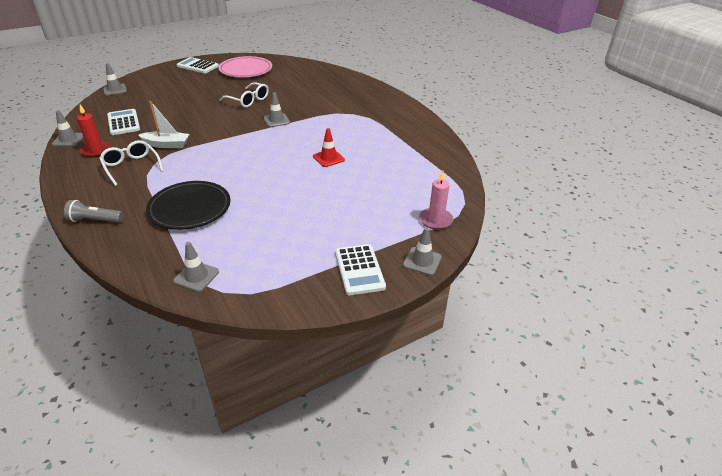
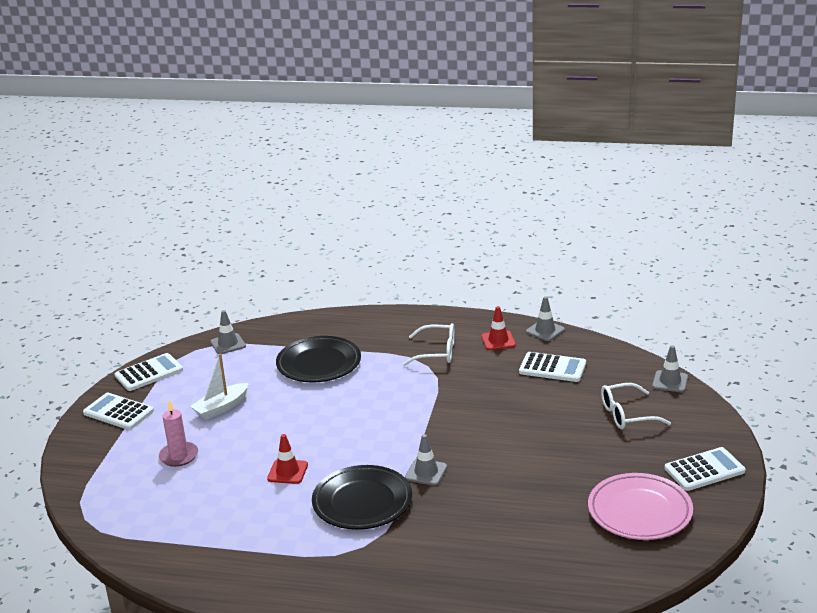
camera: 135 degrees right, 10 degrees down
(94, 220) = (365, 320): grey flashlight -> none
(96, 151) = (498, 341): red candle -> red traffic cone
(166, 145) = (460, 381): white boat -> white boat (221, 408)
(248, 100) = (515, 472): white glasses -> white glasses (626, 415)
(289, 294) = (149, 373): none -> white calculator
(323, 126) = (362, 502): none -> black plate
(422, 261) = (74, 446): grey traffic cone -> none
(435, 220) = (97, 484): pink candle -> pink candle (179, 456)

